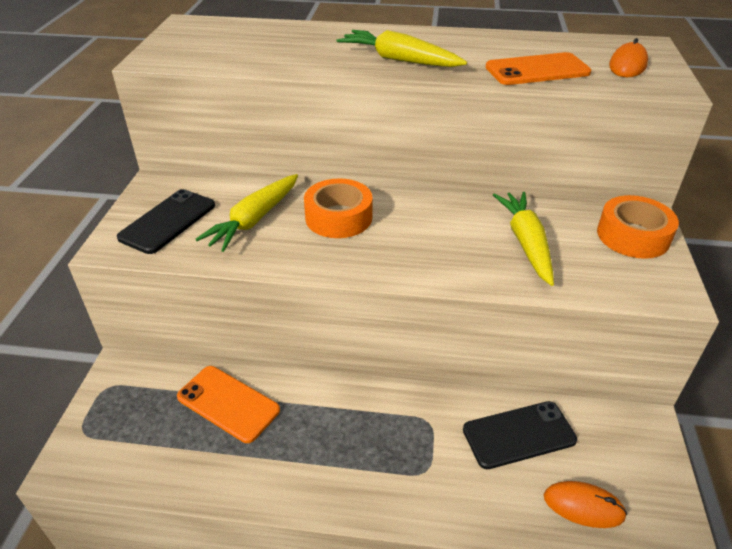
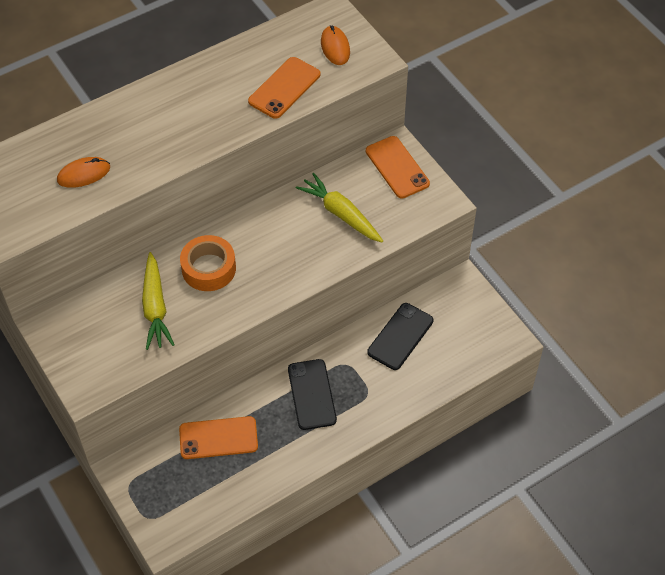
camera: 40 degrees left, 15 degrees up
(167, 221) = (98, 348): black phone -> black phone (311, 394)
(399, 60) = (185, 130): yellow carrot -> none
(583, 506) = (459, 354): orange mouse -> orange mouse (84, 174)
(633, 236) = (397, 167): orange tape -> orange phone

